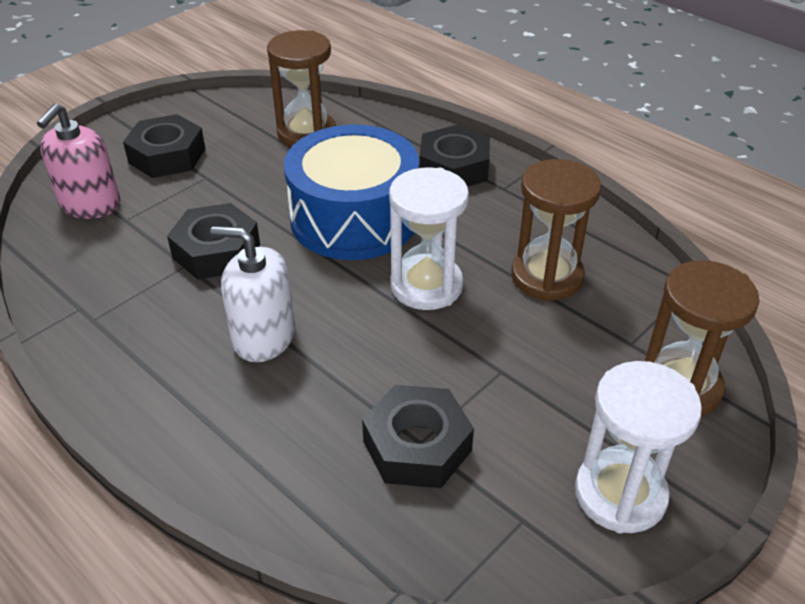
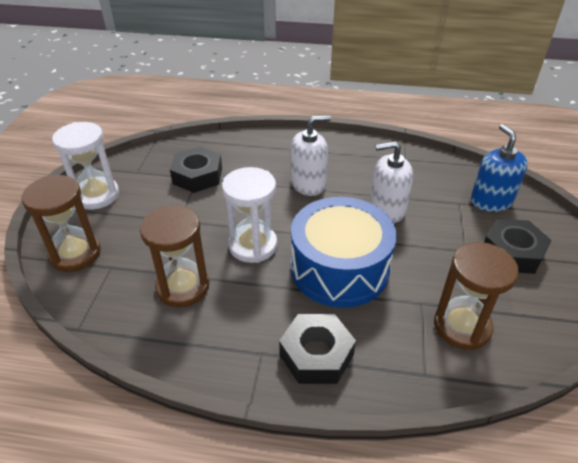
camera: 145 degrees right, 0 degrees up
(90, 204) = (491, 201): pink soap dispenser -> blue soap dispenser
(216, 251) = (387, 209): black nut -> white soap dispenser

